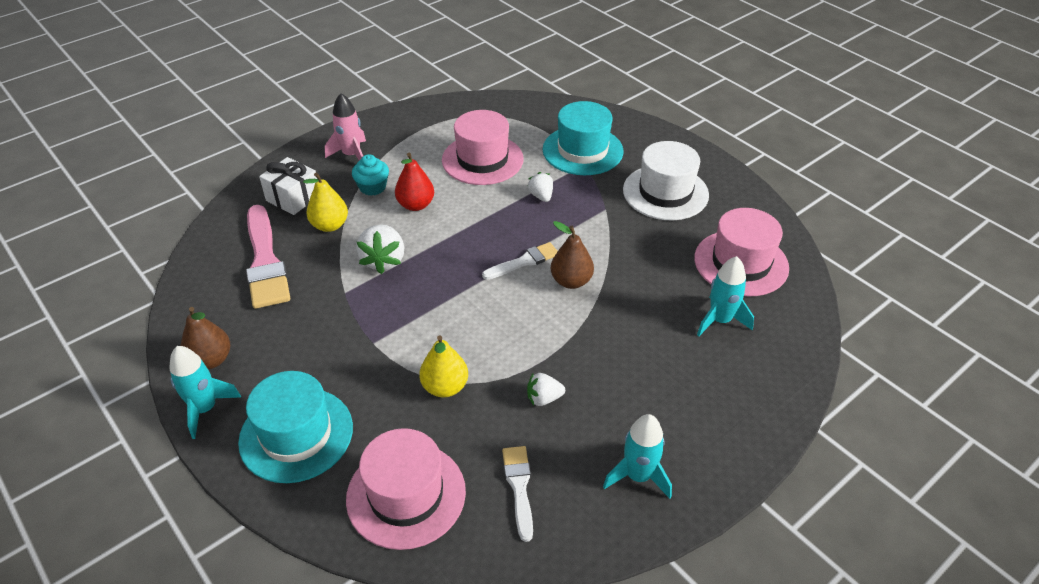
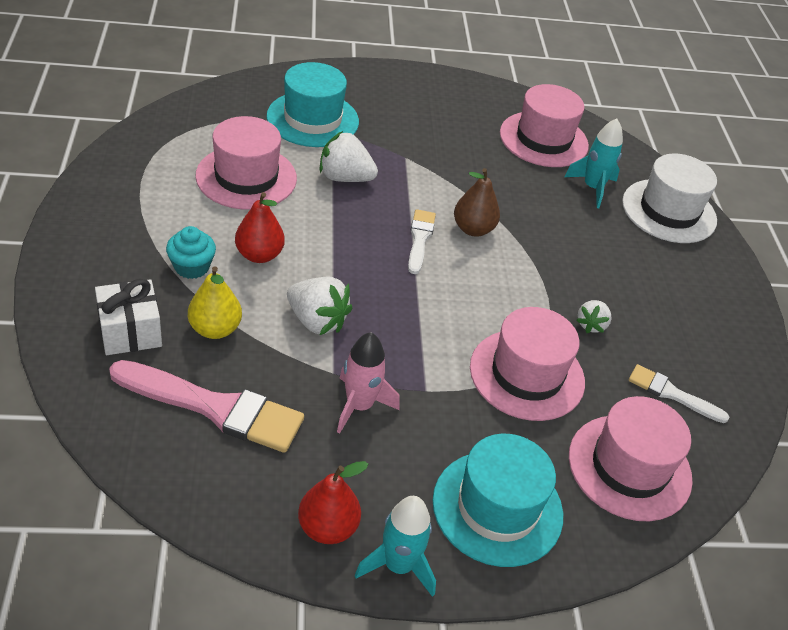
camera: 60 degrees left, 0 degrees up
(211, 360) = (327, 527): brown pear -> red pear
(351, 155) = (114, 252): pink rocket -> pink rocket (359, 406)
(445, 387) = (527, 374): yellow pear -> pink hat
(541, 196) = (345, 178): white strawberry -> white strawberry, size x1.66
(638, 476) = (708, 324): turquoise rocket -> none
(665, 192) = (423, 117): white hat -> white hat (669, 211)

